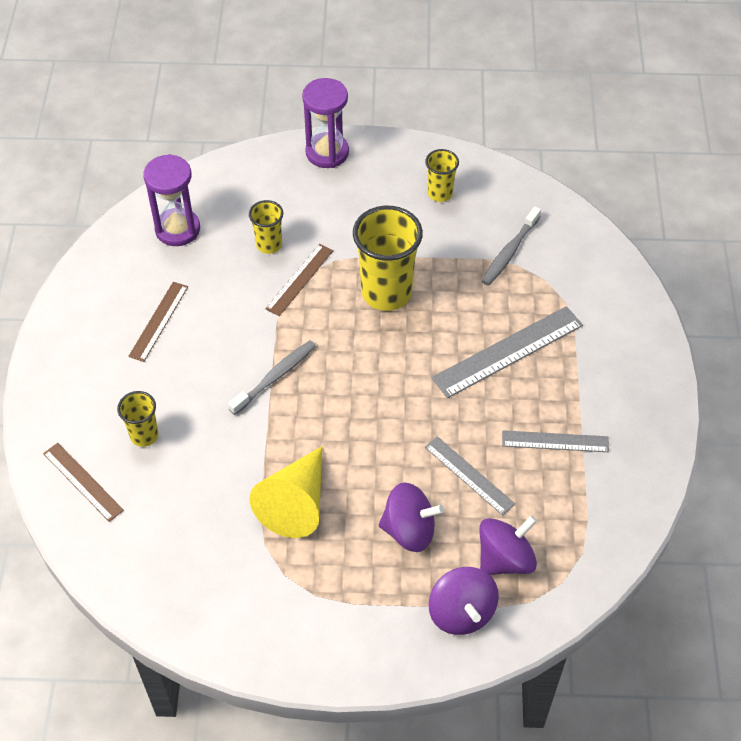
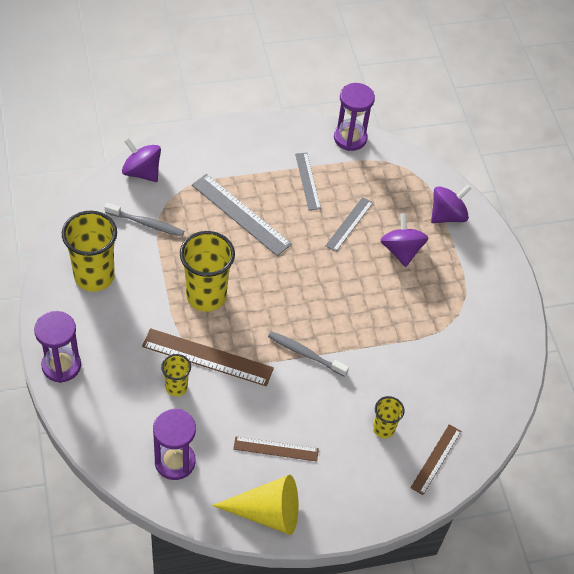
camera: 110 degrees left, 0 degrees up
(296, 503) = (404, 318): yellow cone -> yellow cone (267, 512)
(300, 279) = (207, 357): brown ruler -> brown ruler, size x1.64
(440, 193) = (94, 276): yellow cup -> yellow cup, size x1.91
(505, 559) = (403, 198): purple spinning top -> purple spinning top (142, 172)
(632, 516) = (350, 138): none -> purple hourglass

